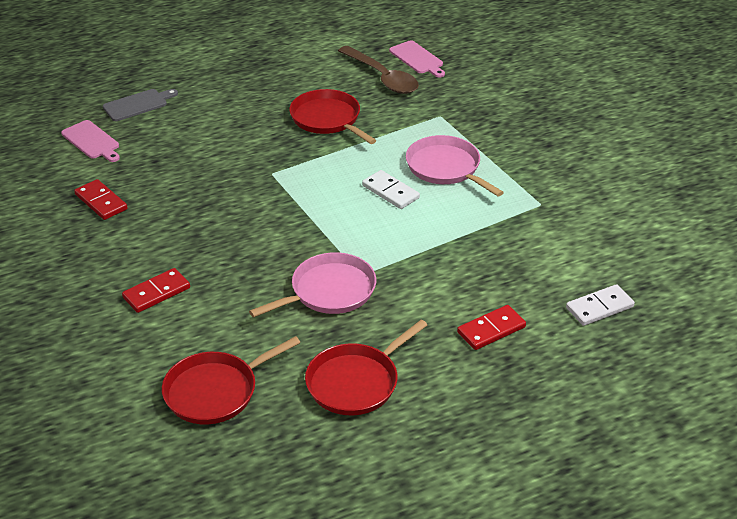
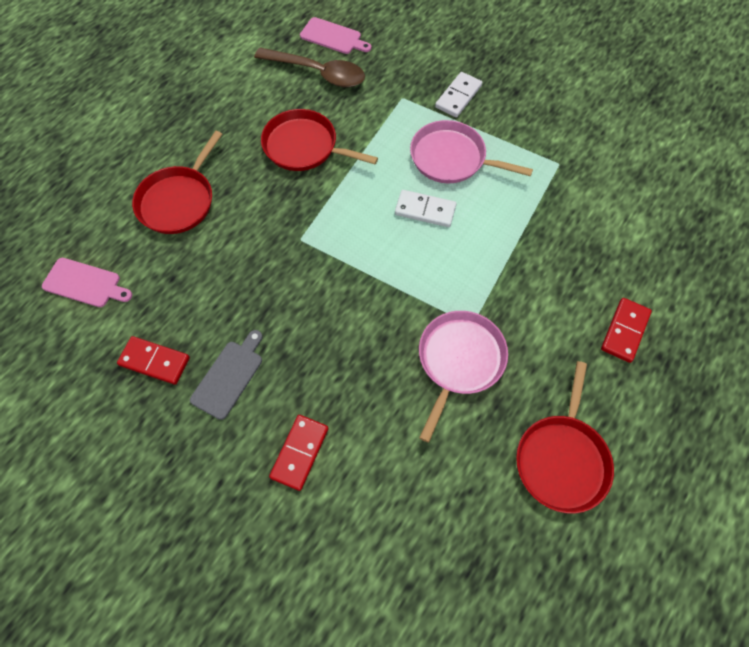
camera: 30 degrees left, 25 degrees up
(138, 105) = (99, 211): grey cutting board -> grey cutting board (229, 376)
(215, 391) = (448, 547): red pan -> red pan (179, 200)
(599, 307) = (687, 258): white domino -> white domino (458, 96)

